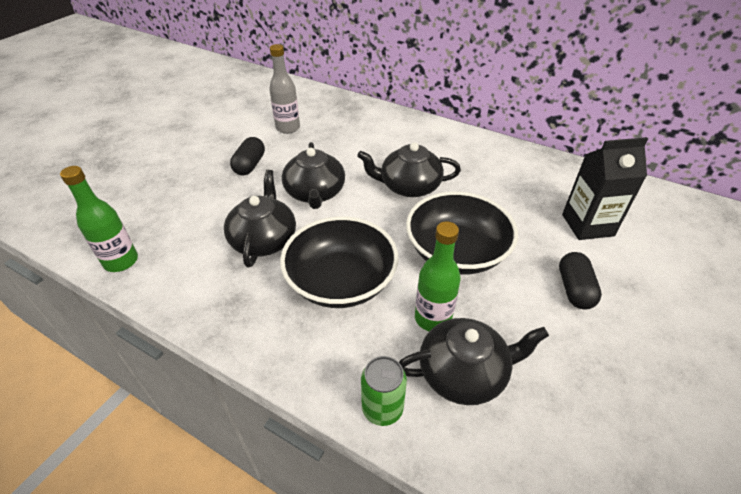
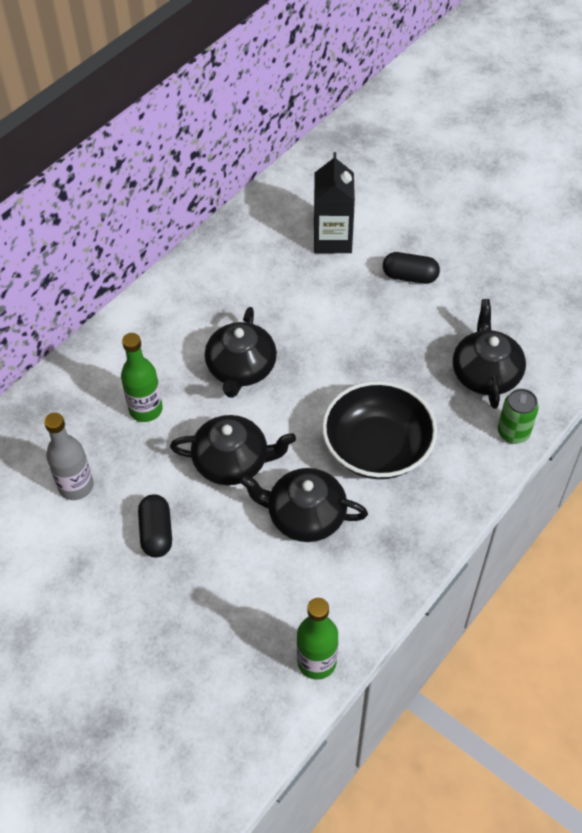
camera: 80 degrees left, 10 degrees up
(250, 165) = (156, 533): black capsule -> black capsule turned 60 degrees clockwise
(433, 318) = (430, 383): green bottle -> green bottle (146, 409)
(456, 252) = (352, 348): black bowl -> none

